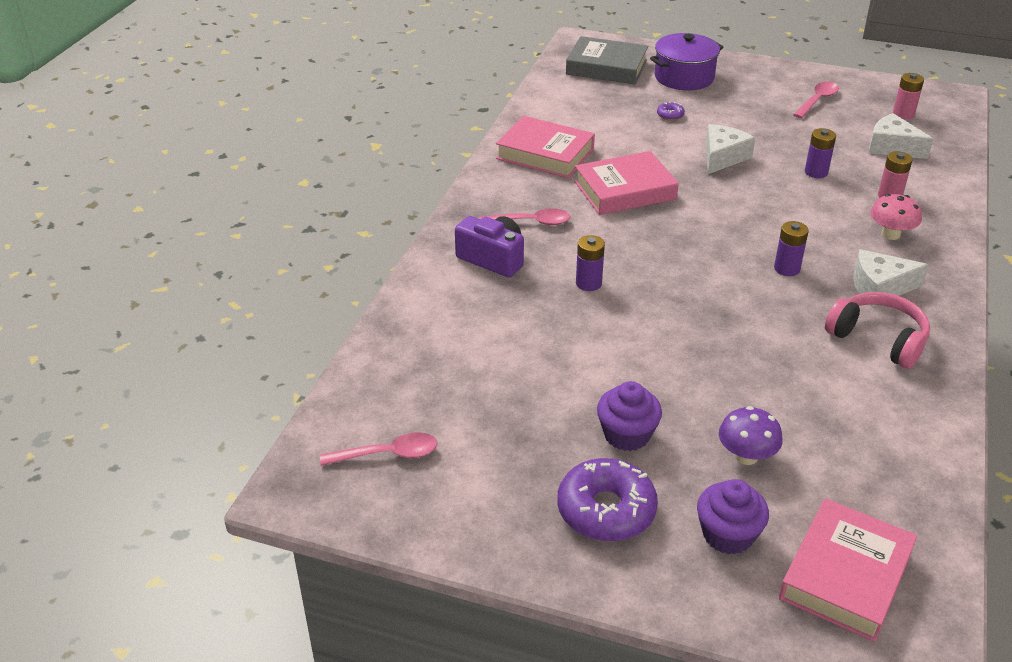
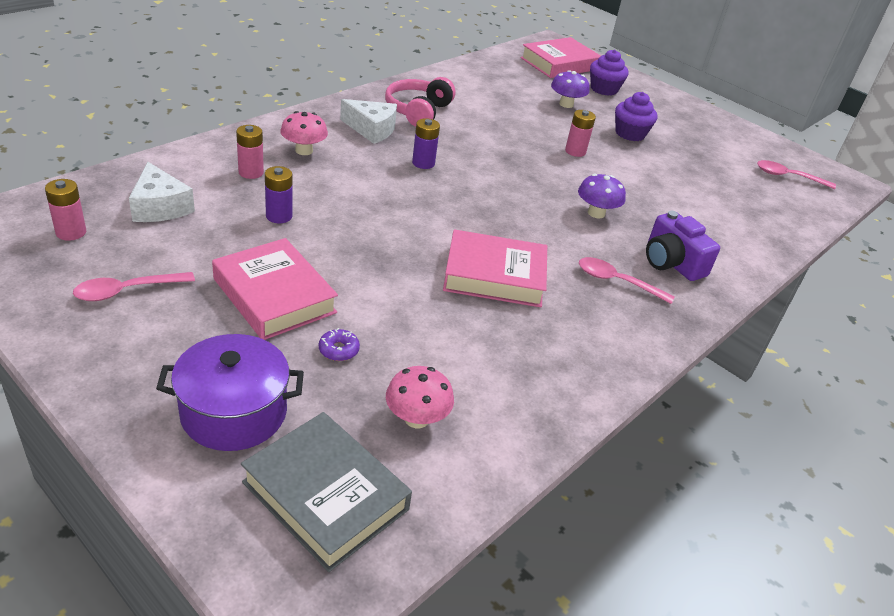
camera: 160 degrees left, 0 degrees up
(545, 154) = (550, 358): pink book -> pink book (274, 296)
(588, 283) = (596, 213): purple battery -> purple mushroom
(595, 103) = (416, 418): none -> pink mushroom
(606, 510) = (662, 115): purple donut -> none
(667, 362) = (575, 151): none -> pink battery
(722, 157) = (349, 269): white cheese -> none
(878, 339) = (418, 111): pink headphones -> pink headphones turned 45 degrees clockwise

